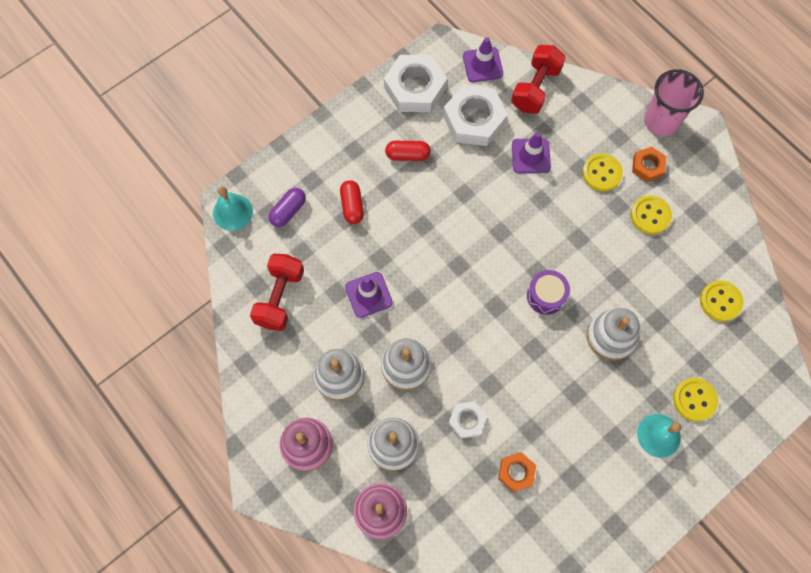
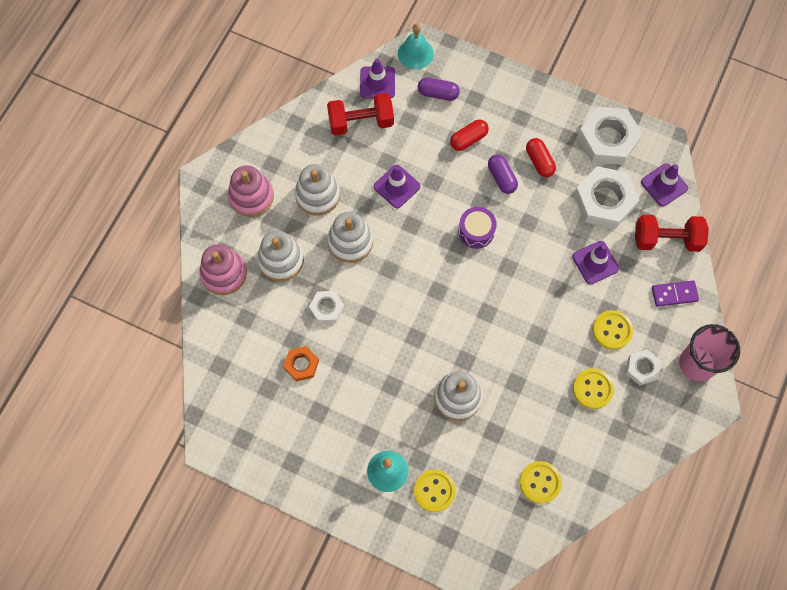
camera: 65 degrees right, 0 degrees up
(245, 262) = (377, 82): none -> purple traffic cone
(407, 195) = (501, 178): none -> purple capsule
(546, 295) = (468, 328): purple drum -> purple drum (476, 231)
(589, 107) = (674, 294): none -> purple domino
(647, 166) = (642, 368): orange nut -> white nut

